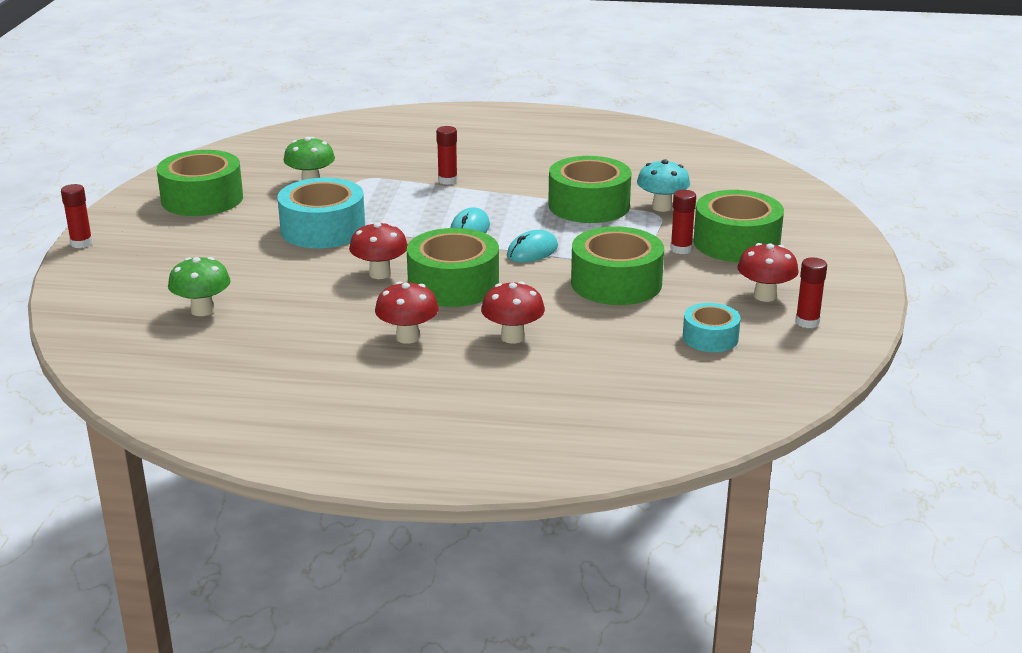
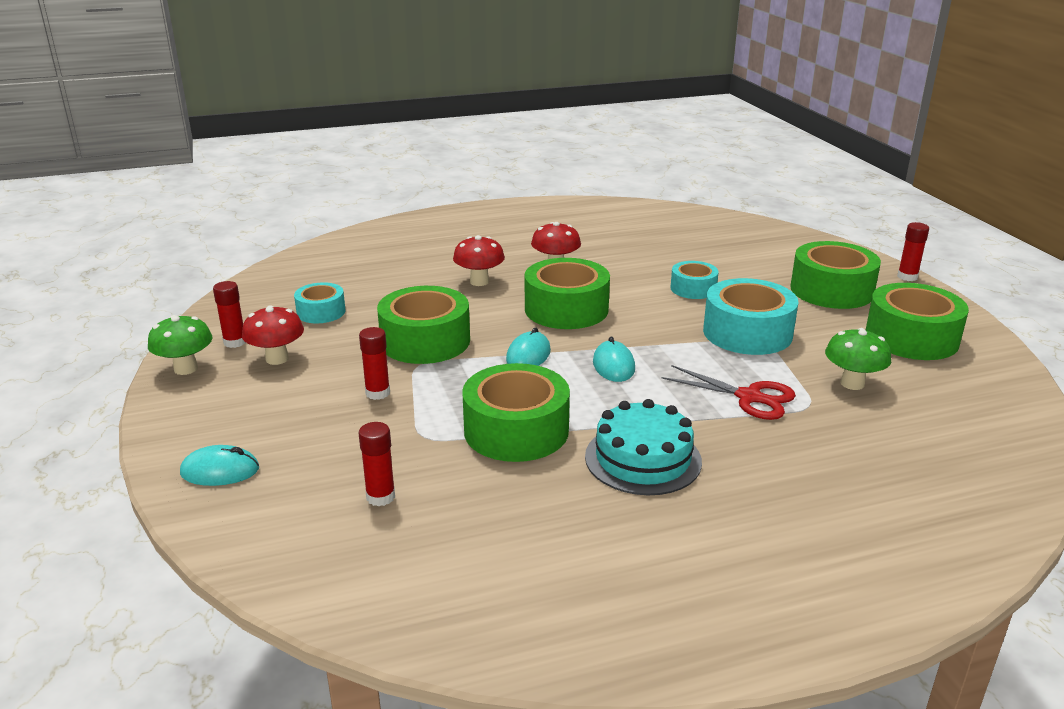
camera: 155 degrees right, 0 degrees up
(202, 310) = (721, 254): green mushroom -> green mushroom (186, 369)
(301, 278) = (693, 289): none -> turquoise tape
(380, 274) = (637, 305): red mushroom -> none
(398, 190) = (749, 397): none -> red scissors
(447, 180) = (716, 427): red glue stick -> red glue stick (380, 497)
(518, 176) = (643, 459): none -> turquoise cake
(662, 207) = (426, 450): turquoise mushroom -> none
(736, 243) = (317, 416): green tape -> green tape (831, 290)
(814, 224) = (220, 471): none -> turquoise mouse

